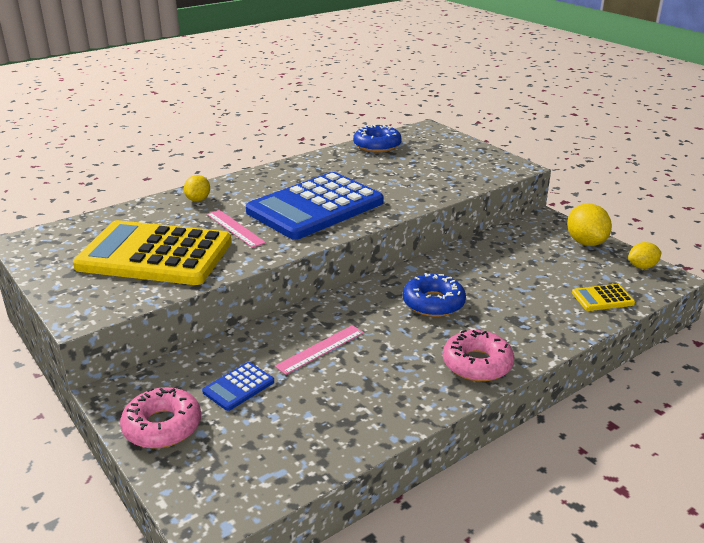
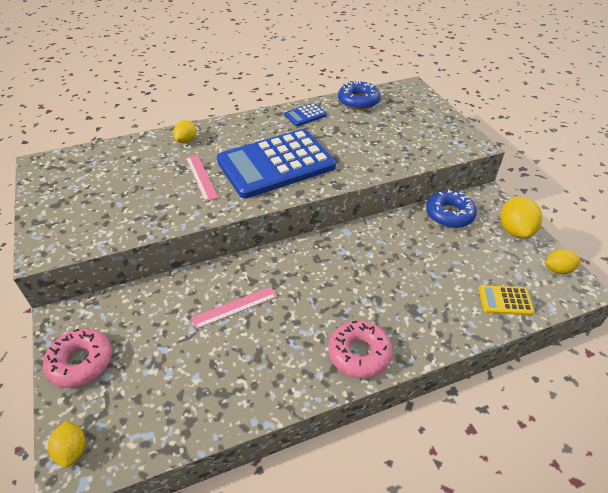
camera: 15 degrees right, 15 degrees up
(155, 255) = (127, 195): yellow calculator -> none
(197, 502) = (72, 450): none -> yellow lemon
(238, 387) = (154, 333): blue calculator -> blue calculator (305, 115)
(433, 303) = (349, 275): blue donut -> blue donut (449, 214)

